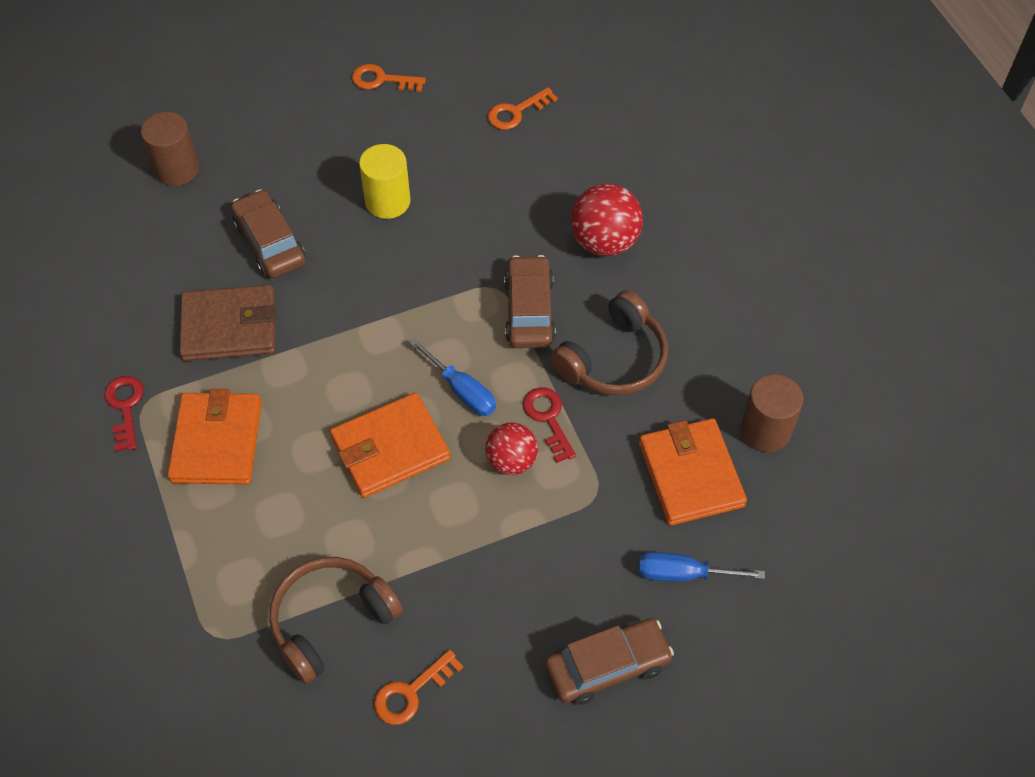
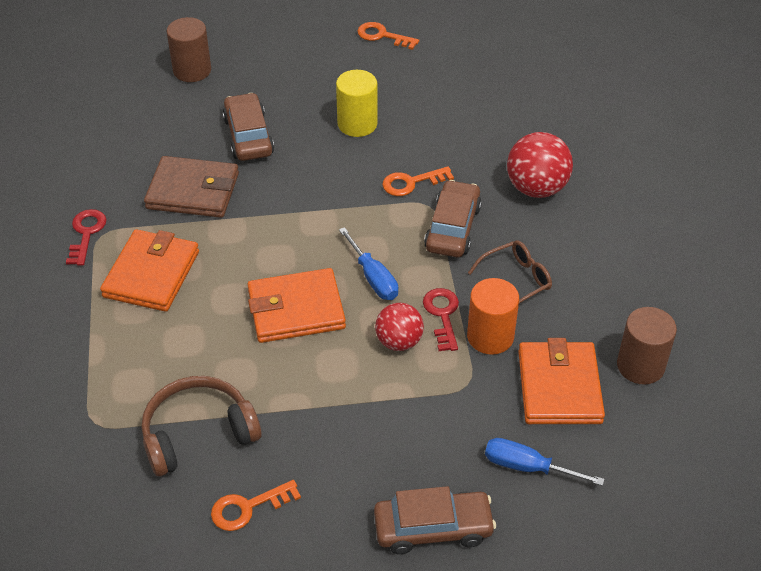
camera: 15 degrees right, 10 degrees down
(516, 112) = (489, 78): orange key -> orange key (411, 183)
(605, 432) = (490, 336): none -> orange cylinder
(613, 359) = (516, 280): brown headphones -> brown glasses

